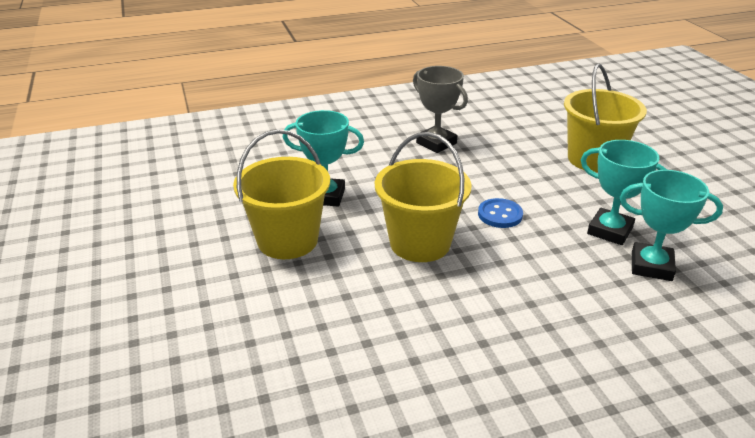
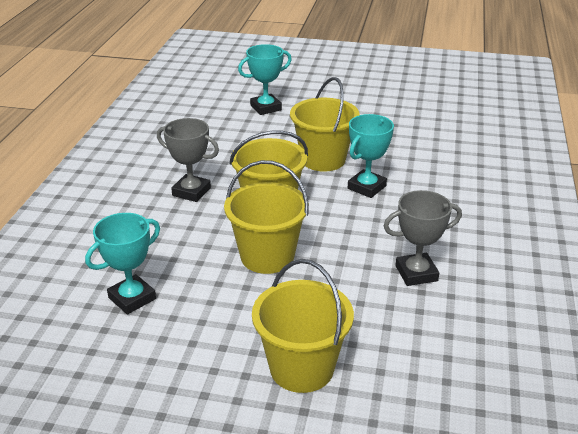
camera: 120 degrees right, 0 degrees up
(451, 314) = (191, 192): none -> grey trophy
(500, 215) = (267, 256): blue button -> yellow bucket
(609, 231) = (189, 303): turquoise trophy -> turquoise trophy (266, 108)

